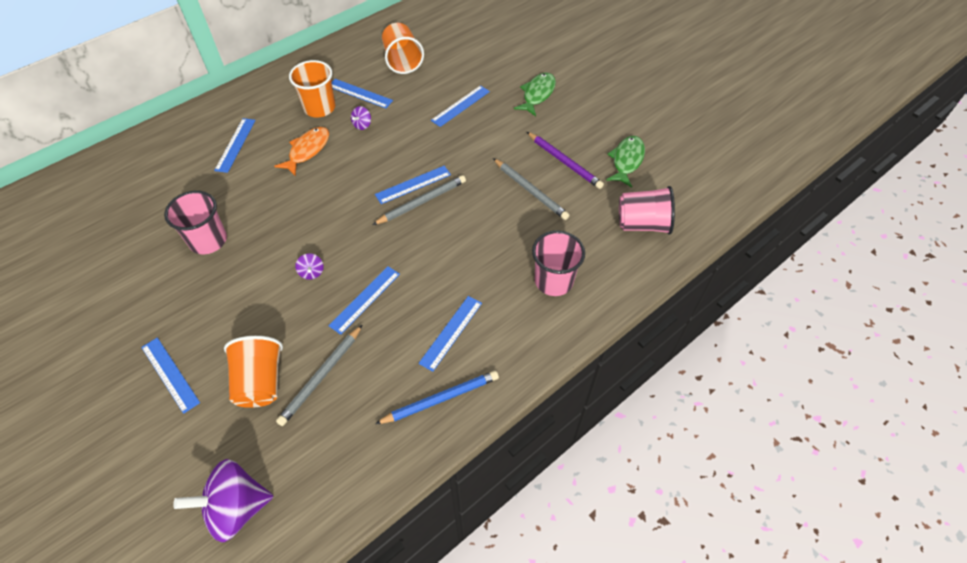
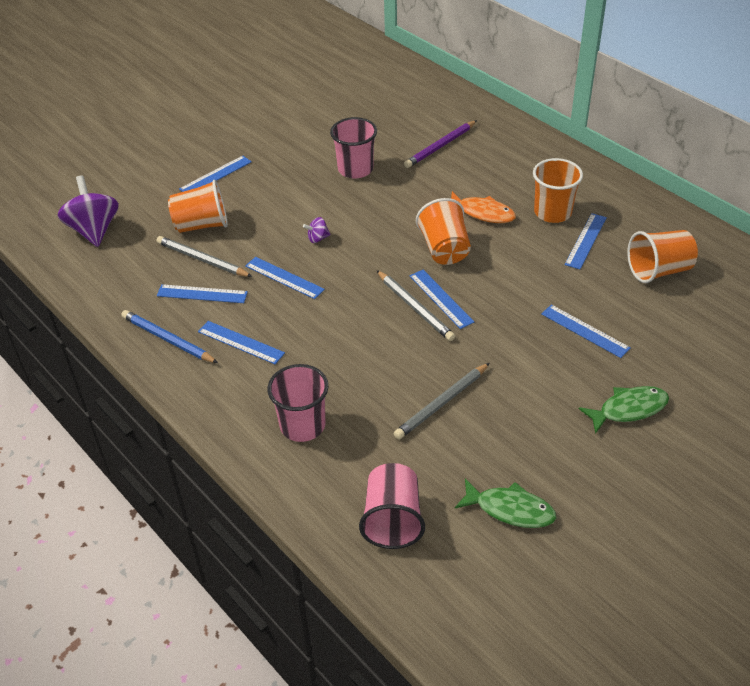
camera: 90 degrees right, 10 degrees down
(235, 145) = (483, 163): blue ruler -> blue ruler (202, 294)
(350, 178) = (444, 249): none -> orange cup
(362, 125) = (531, 249): purple spinning top -> none
(440, 399) = (168, 339): blue pencil -> blue pencil turned 150 degrees clockwise
(537, 94) = (629, 409): green fish -> green fish turned 45 degrees counterclockwise
(564, 162) = (497, 438): purple pencil -> purple pencil (440, 146)

